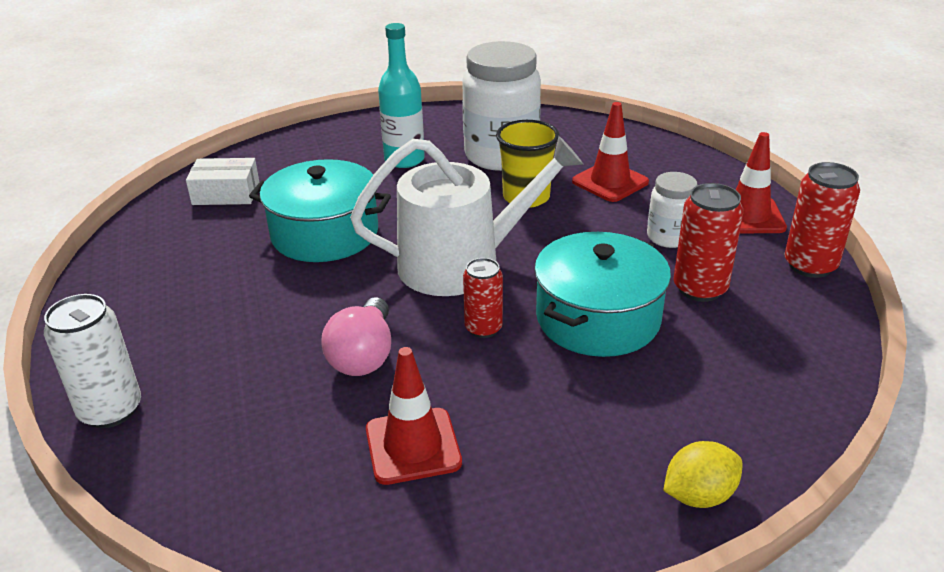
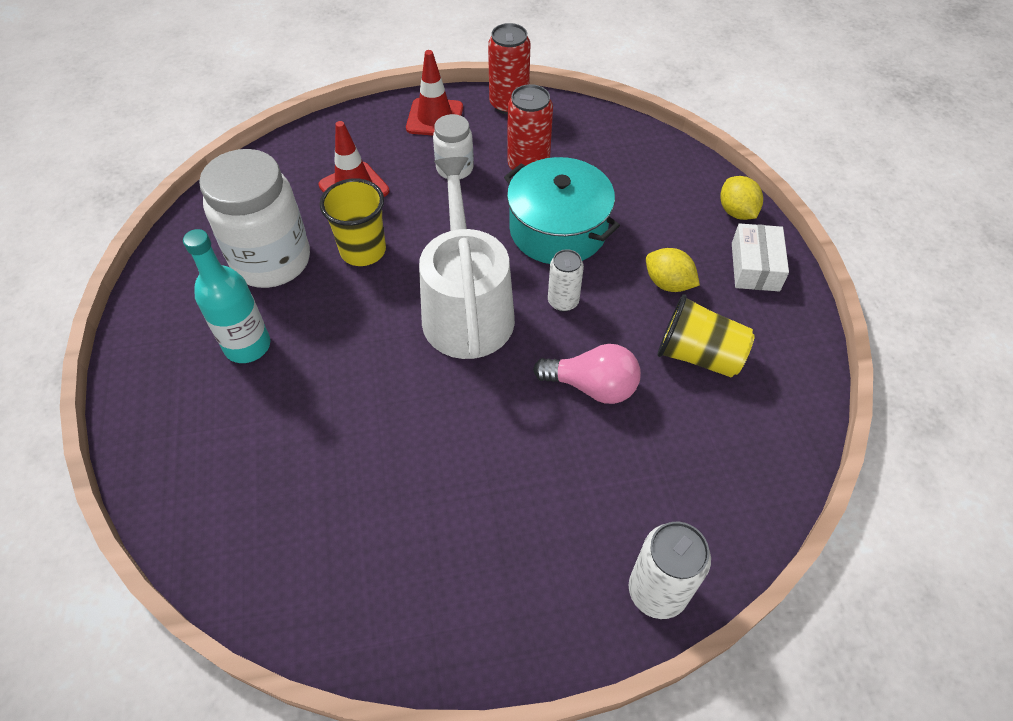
camera: 85 degrees left, 20 degrees up
(226, 193) = (265, 534): white box -> white box (755, 267)
(325, 233) = (386, 421): turquoise pot -> none
(413, 446) = (698, 355): red traffic cone -> yellow cup
(483, 328) = (563, 301): red can -> white can
(530, 417) = (668, 283): none -> yellow lemon

